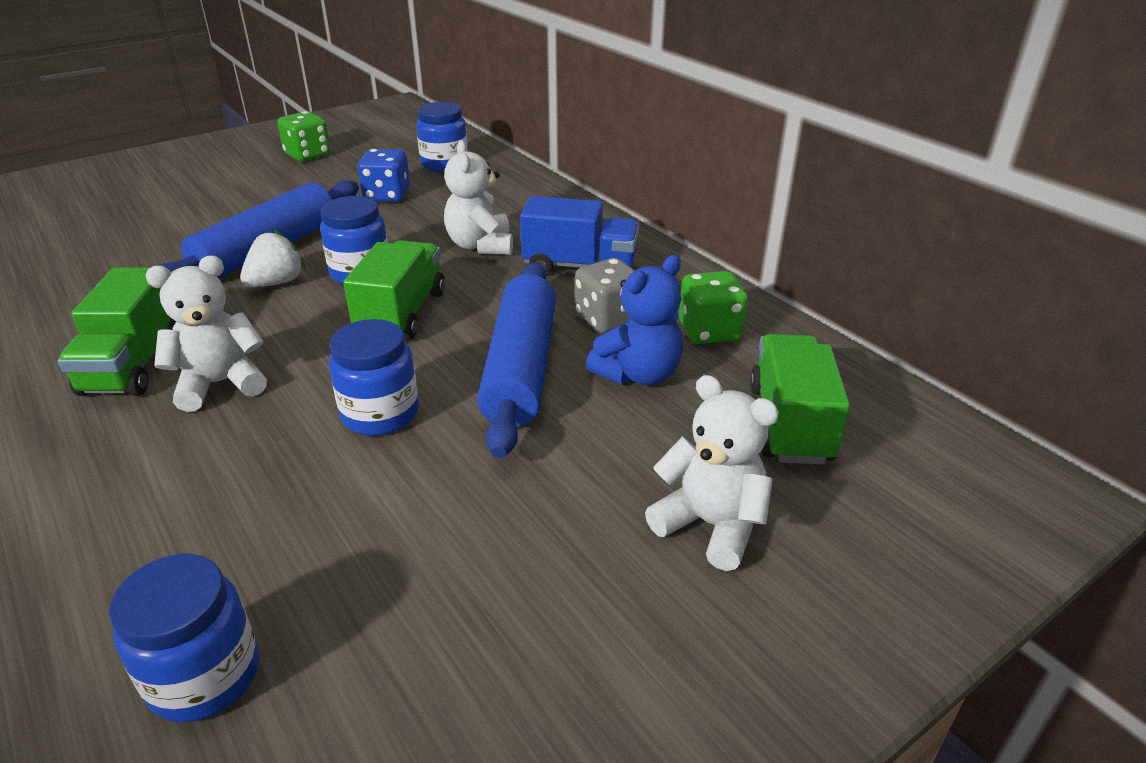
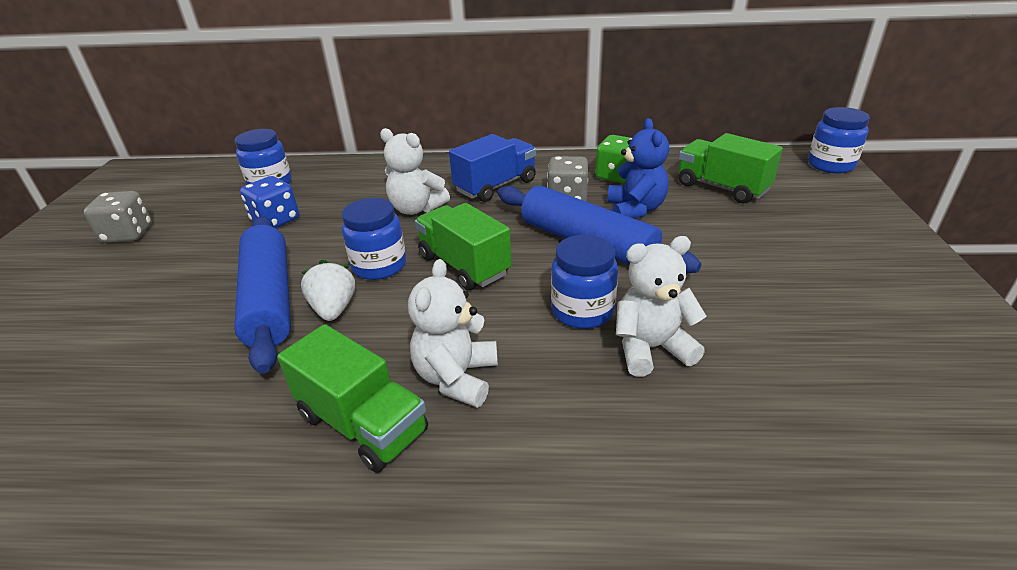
camera: 50 degrees left, 0 degrees up
(204, 676) = (818, 469): blue jar -> blue jar (830, 165)
(308, 155) = (128, 234): green dice -> grey dice
(710, 525) = (787, 237): white teddy bear -> white teddy bear (651, 348)

